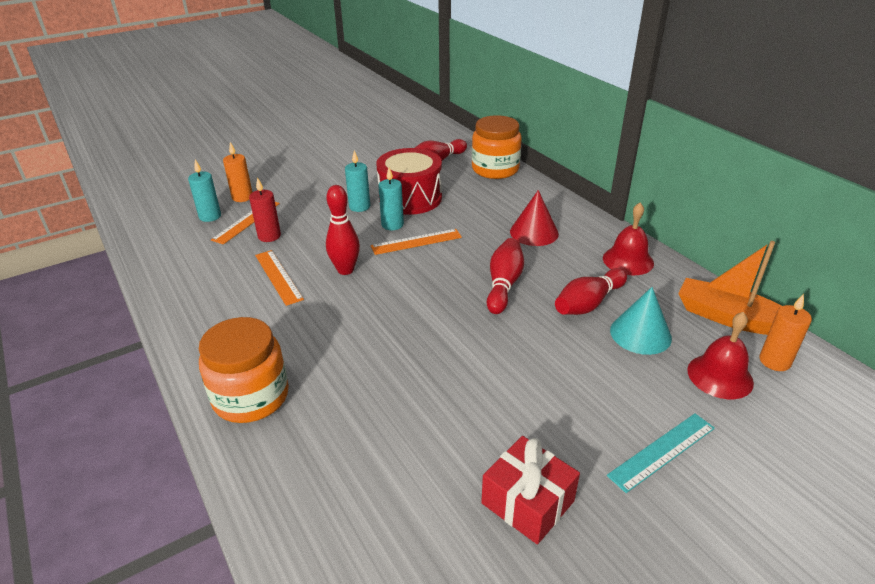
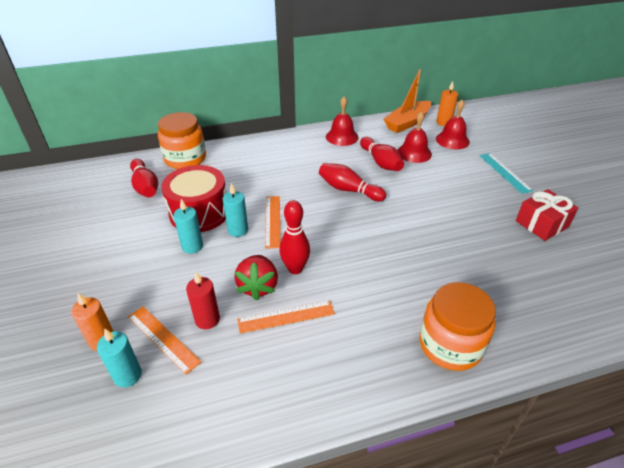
camera: 75 degrees left, 5 degrees up
(315, 253) = (258, 286): none -> red strawberry
(534, 232) = (291, 163): red cone -> none
(640, 334) = (414, 153): turquoise cone -> red bell

